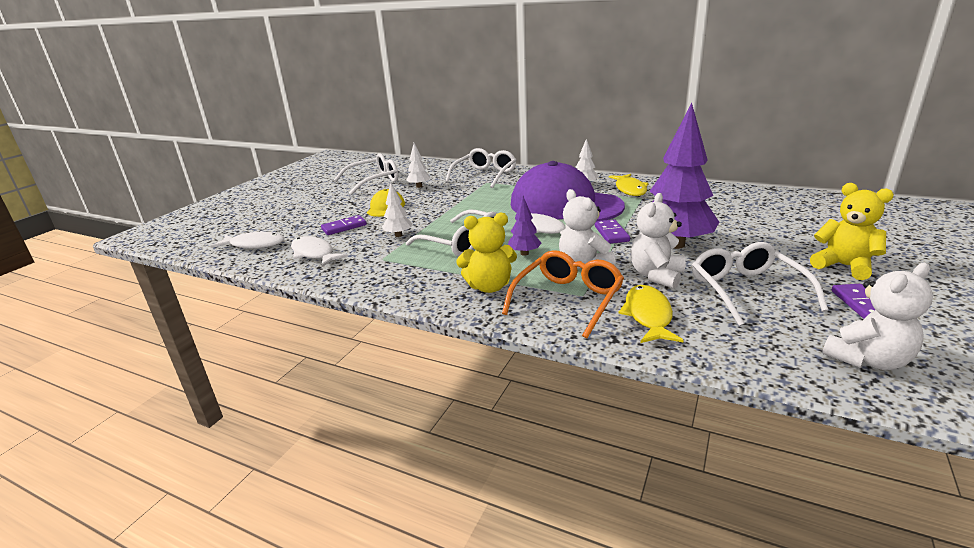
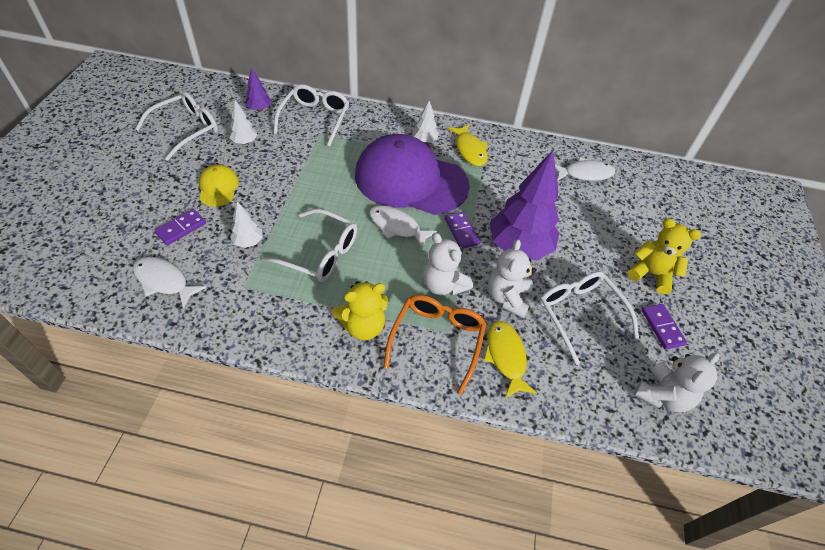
camera: 20 degrees left, 25 degrees up
(254, 245) = (85, 267): white fish -> white fish (585, 173)
(524, 253) = (385, 269): purple tree -> purple tree (259, 109)

